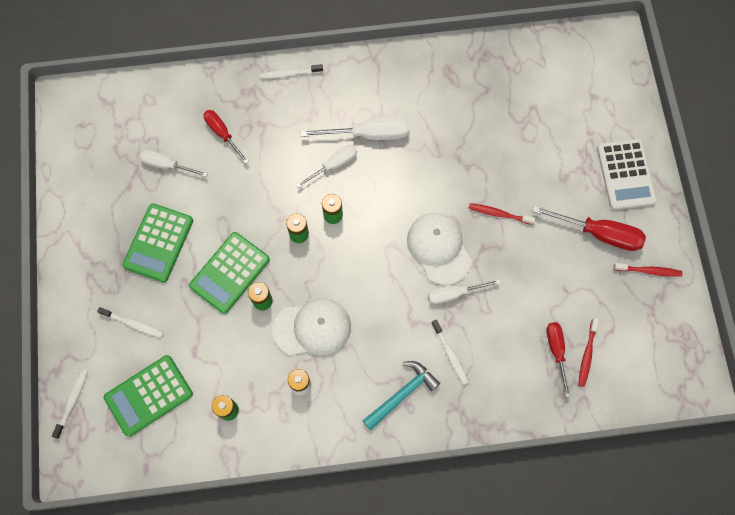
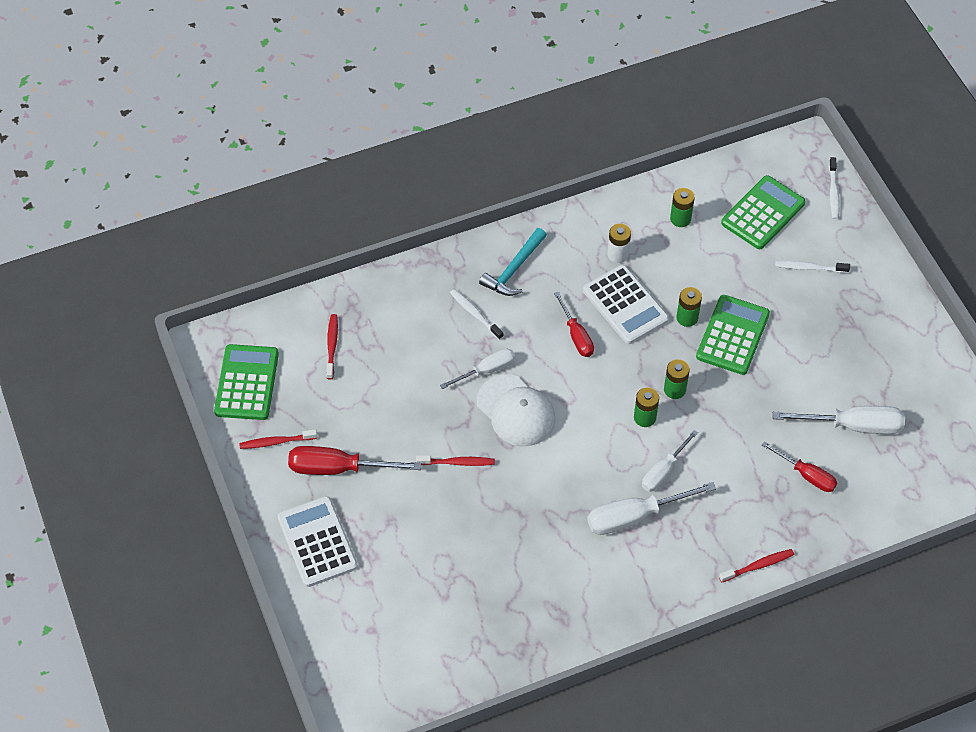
camera: 165 degrees right, 15 degrees down
(158, 243) = (821, 346): green calculator -> green calculator (247, 383)
(167, 165) = (853, 425): white screwdriver -> white screwdriver, size x1.57
(290, 74) = (758, 566): white toothbrush -> red toothbrush
(312, 328) = (625, 305): white cap -> white calculator
(556, 351) = (365, 341): red screwdriver -> red screwdriver (576, 335)

